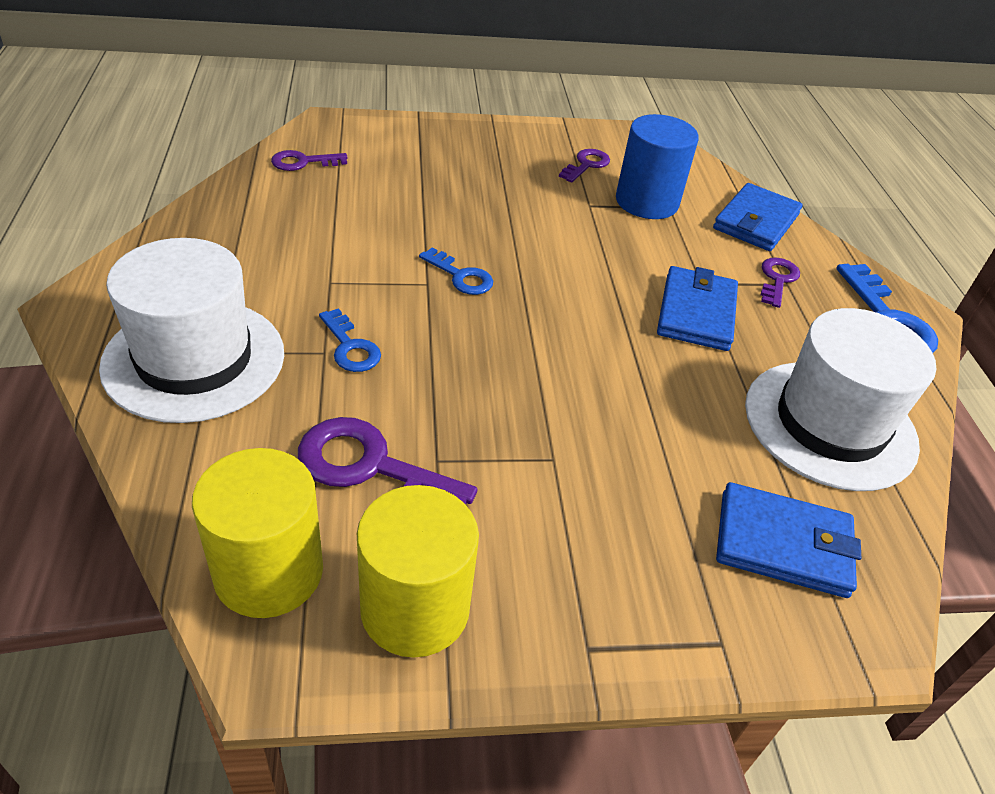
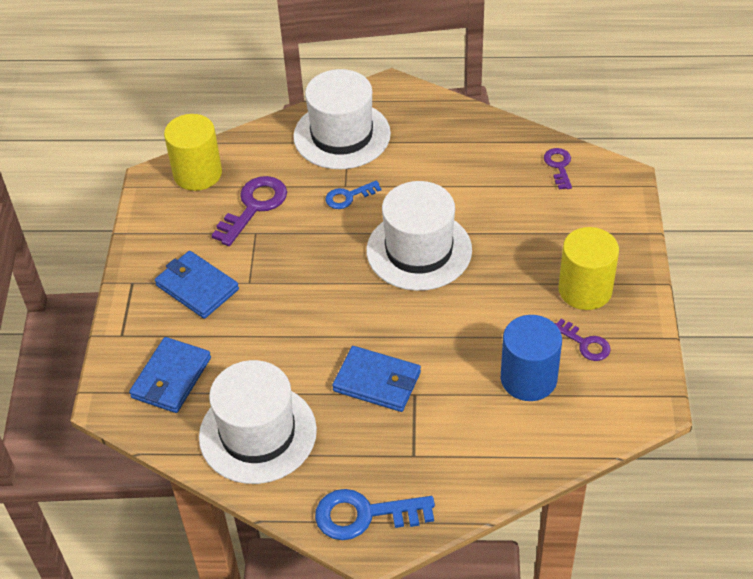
camera: 105 degrees right, 5 degrees up
(415, 608) = (167, 222): yellow cylinder -> yellow cylinder (585, 290)
(461, 276) = (419, 250): blue key -> white hat
(756, 222) = (504, 457): blue wallet -> blue wallet (197, 287)
(777, 279) = (419, 449): purple key -> none

